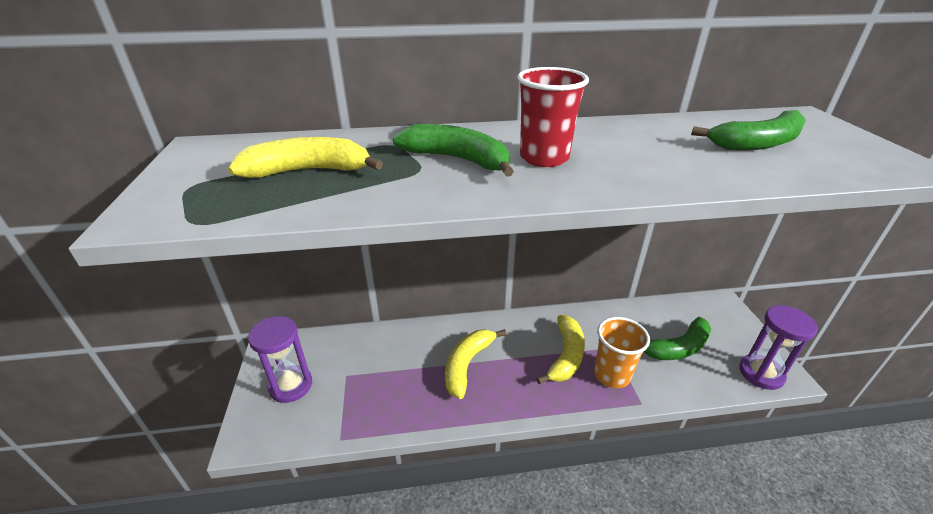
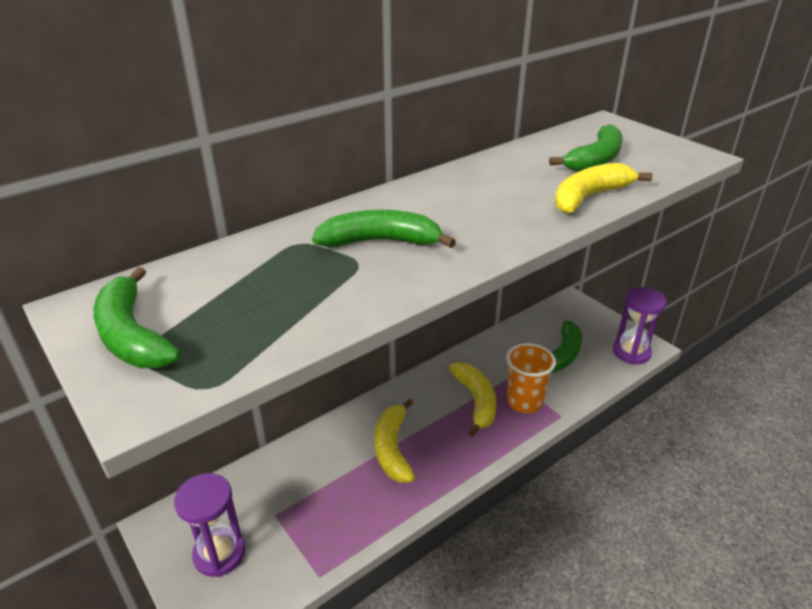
camera: 30 degrees left, 0 degrees up
(201, 172) = (132, 336): none -> green banana
(308, 171) = (250, 297): yellow banana -> yellow banana (589, 197)
(544, 158) = (452, 218): red cup -> none

